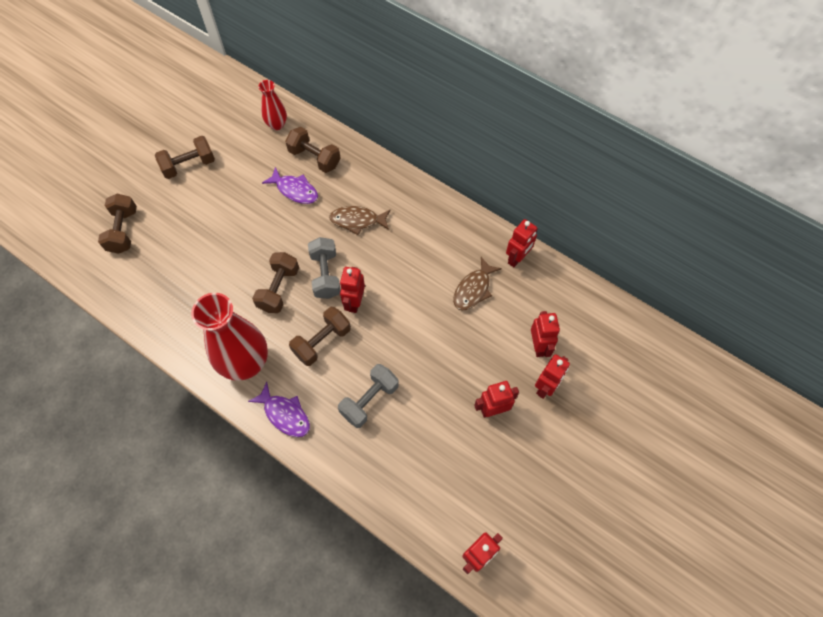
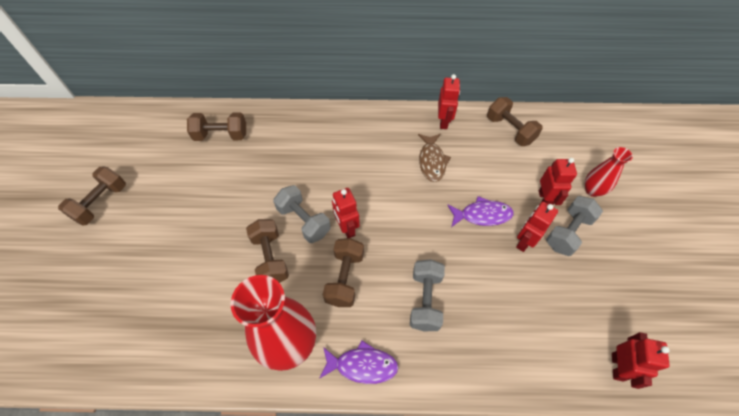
camera: 35 degrees left, 5 degrees down
(123, 231) = (68, 300): brown dumbbell -> brown dumbbell (510, 130)
(277, 125) = (166, 127): red vase -> red vase (592, 190)
(295, 190) = (222, 169): purple fish -> purple fish (482, 215)
(357, 220) = (297, 163): brown fish -> none
(538, 346) = (513, 173): red robot -> none
(539, 428) = (568, 232): none -> grey dumbbell

